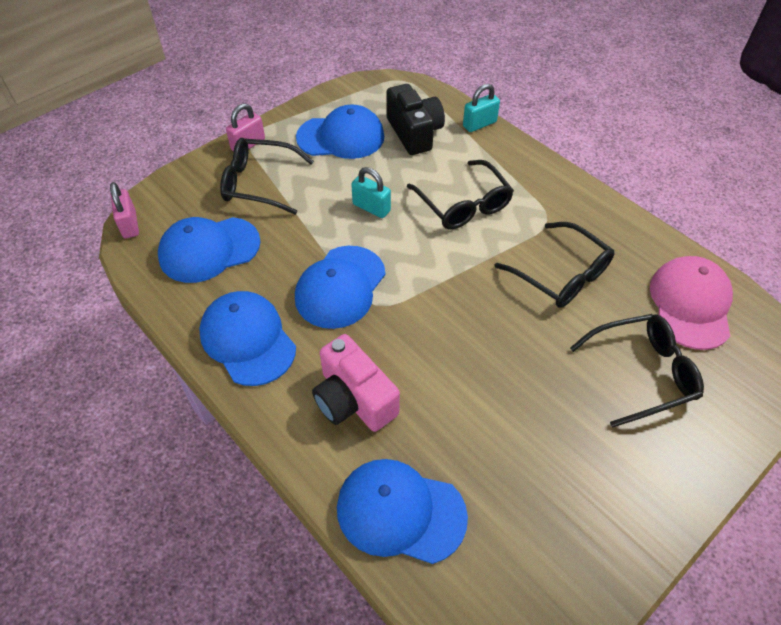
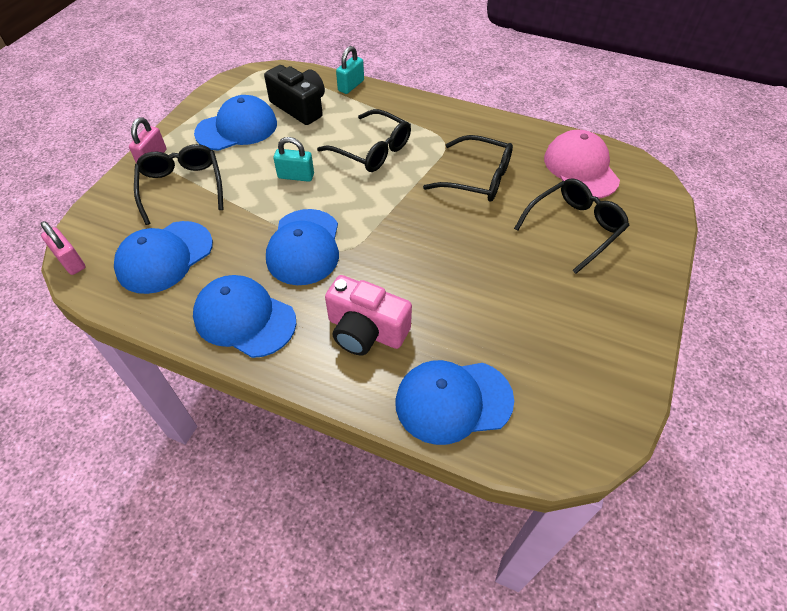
camera: 25 degrees left, 0 degrees up
(259, 183) = (182, 187): black glasses -> black glasses turned 90 degrees clockwise

